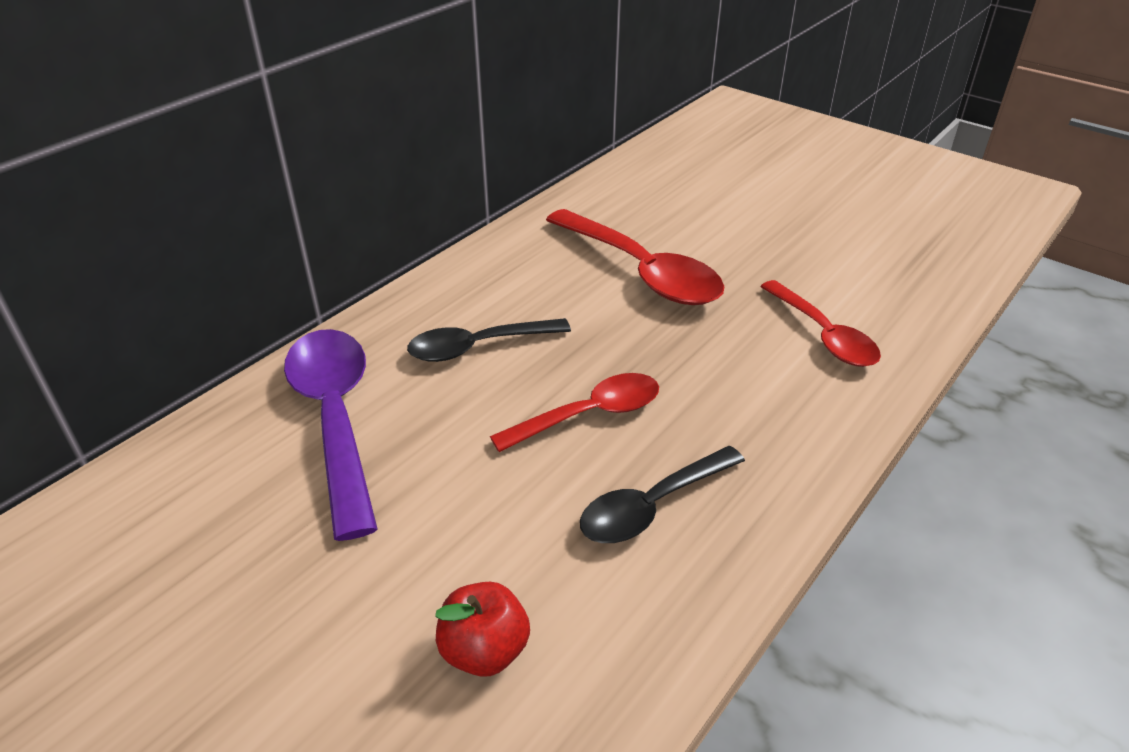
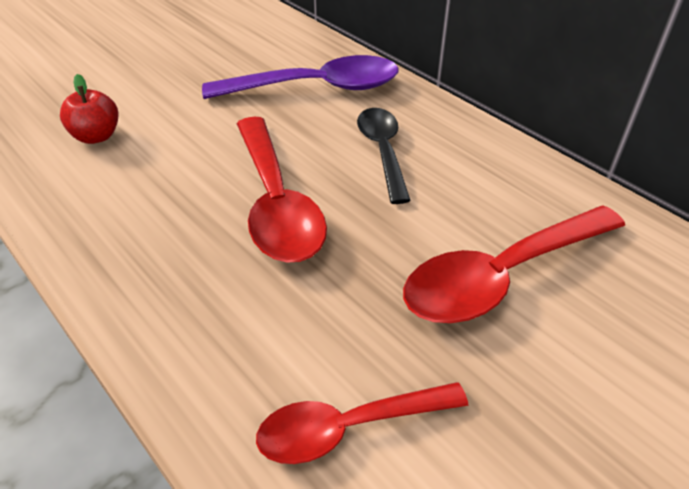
camera: 100 degrees right, 5 degrees up
(589, 415) = (276, 203): red spoon -> red spoon, size x1.55
(652, 506) = (161, 222): black spoon -> none

